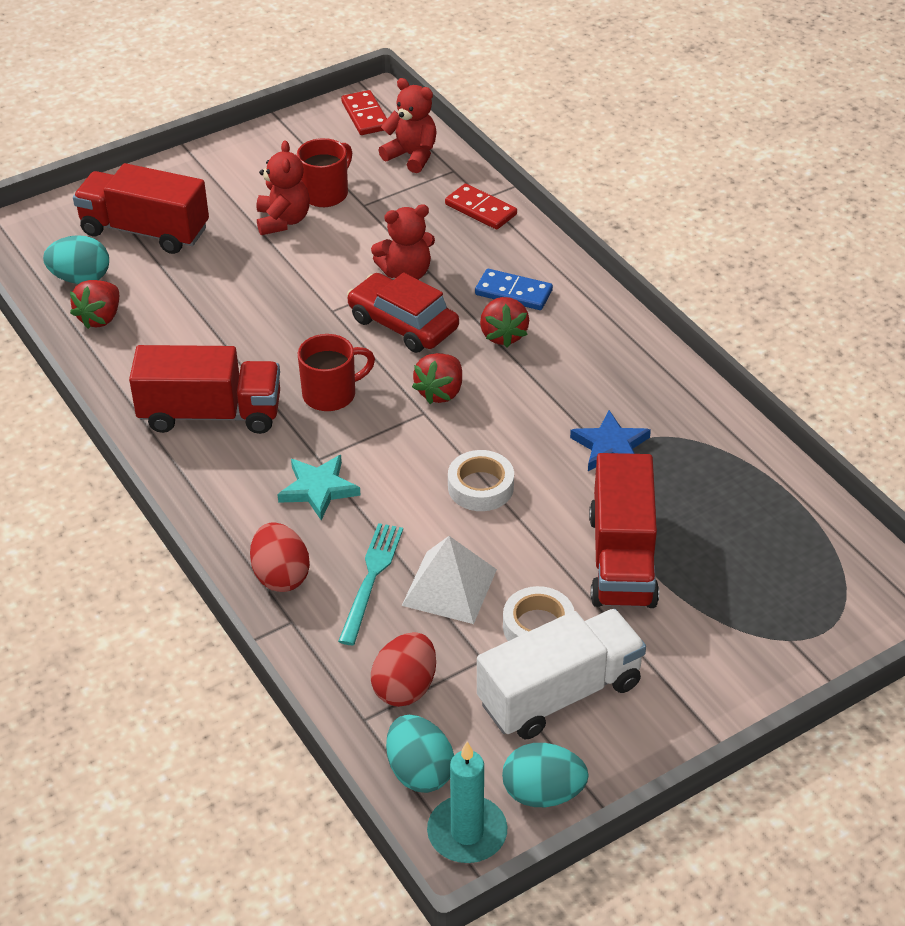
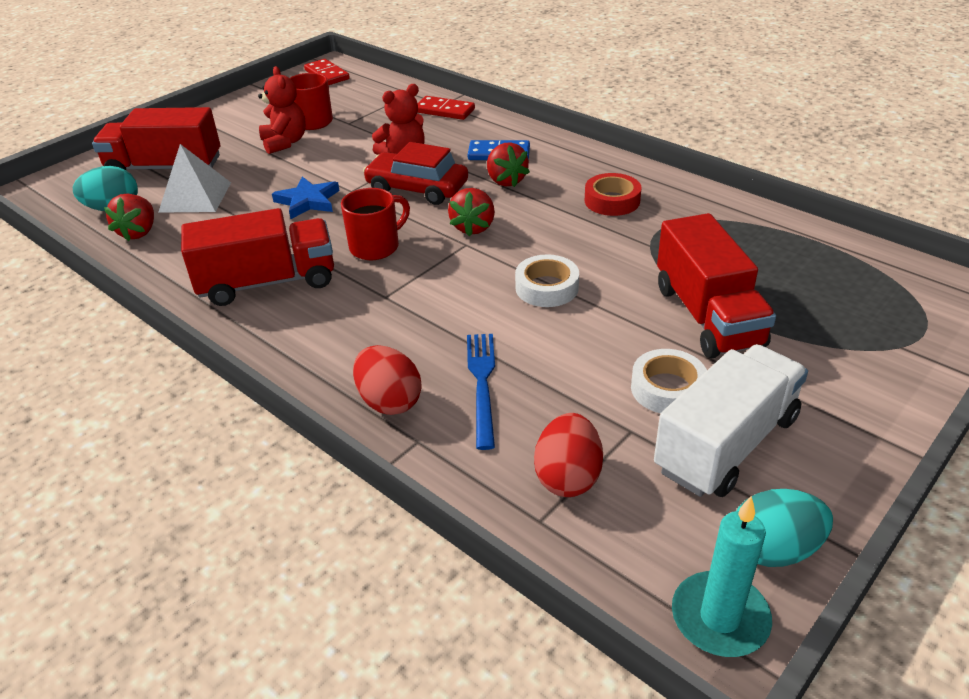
camera: 15 degrees left, 5 degrees down
(318, 489) = (396, 320): turquoise star -> none
(371, 579) = (482, 383): turquoise fork -> blue fork
(412, 156) = (374, 90): red teddy bear -> none
(419, 772) = (629, 562): turquoise egg -> none
(449, 587) = (562, 373): white pyramid -> white pyramid (195, 197)
(604, 391) = (612, 201): none -> red tape
(610, 446) = (642, 236): blue star -> blue star (308, 201)

